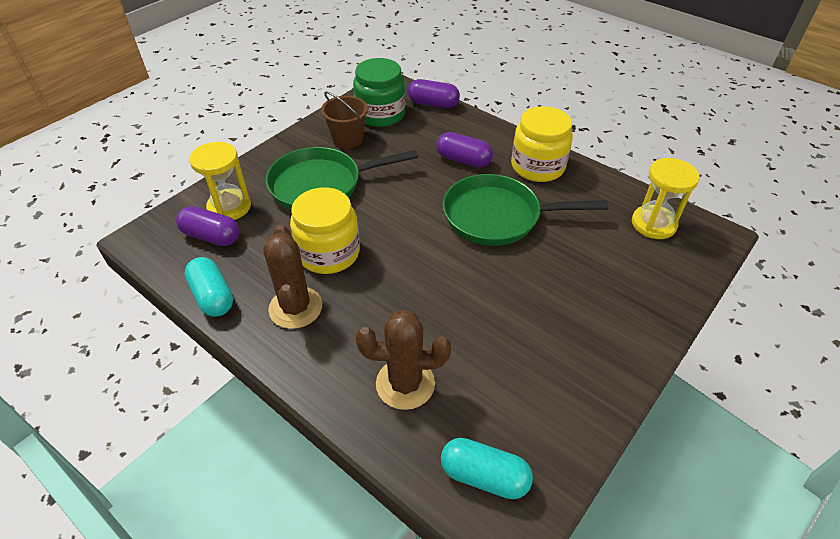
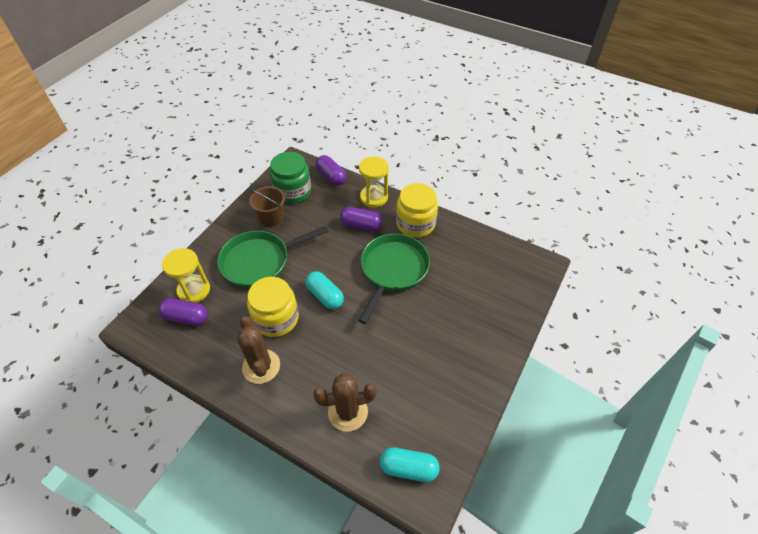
camera: 10 degrees left, 5 degrees up
(212, 296) = (199, 367): turquoise capsule -> turquoise capsule (325, 296)
(433, 104) = (331, 176): purple capsule -> purple capsule turned 45 degrees clockwise
(498, 216) = (392, 270): green pan -> green pan turned 120 degrees clockwise
(653, 224) = (500, 261): yellow hourglass -> yellow hourglass (374, 197)

